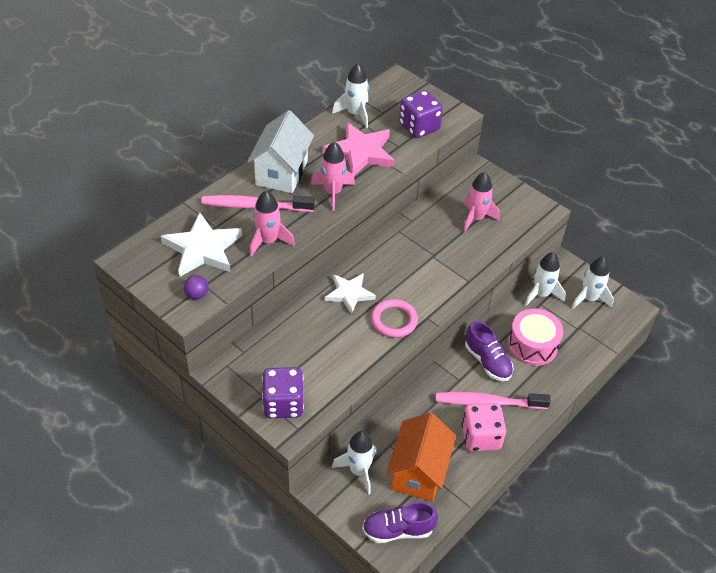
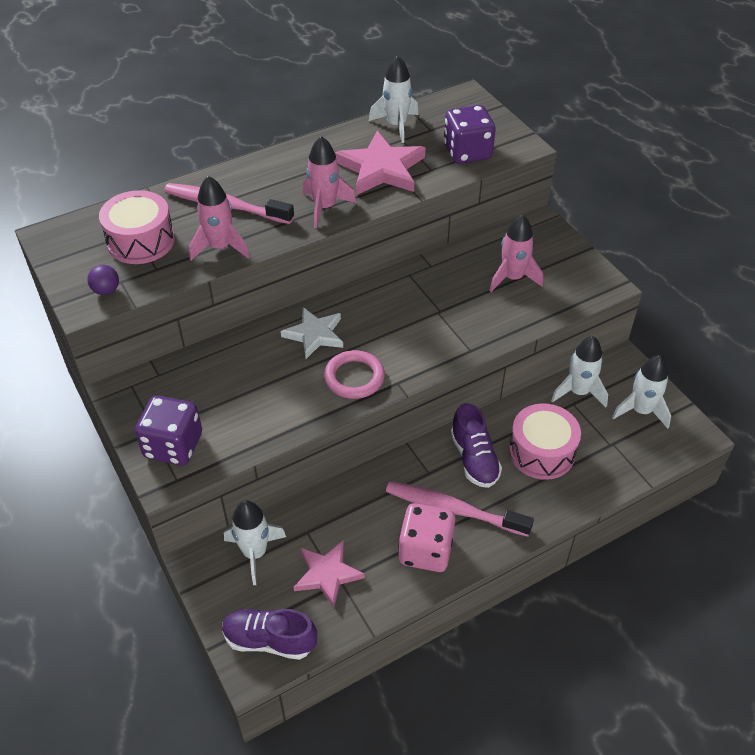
camera: 20 degrees right, 0 degrees up
(202, 249) = (141, 241): white star -> pink drum
(281, 173) = (276, 175): white house -> none
(418, 472) = (327, 574): orange house -> pink star

